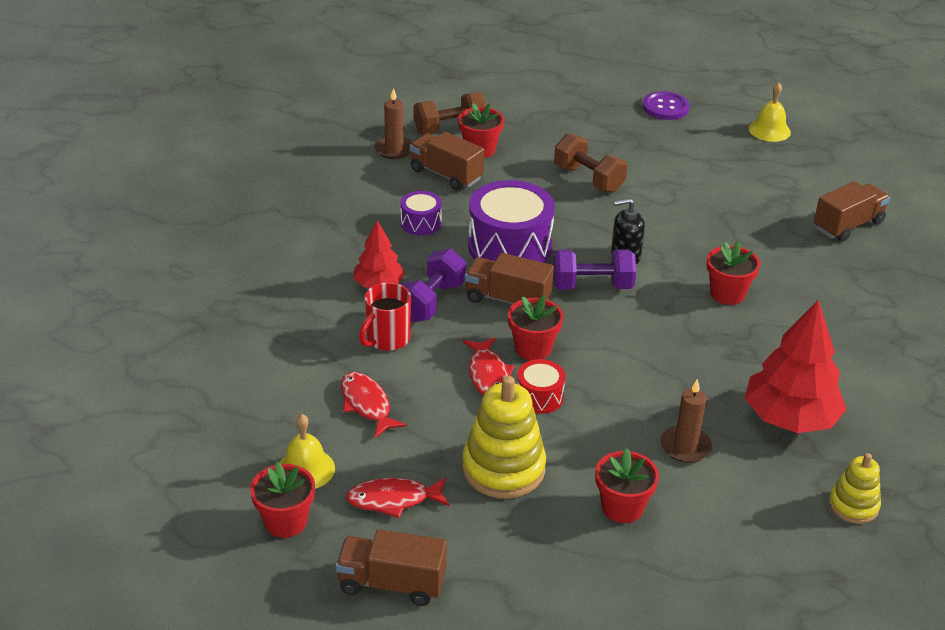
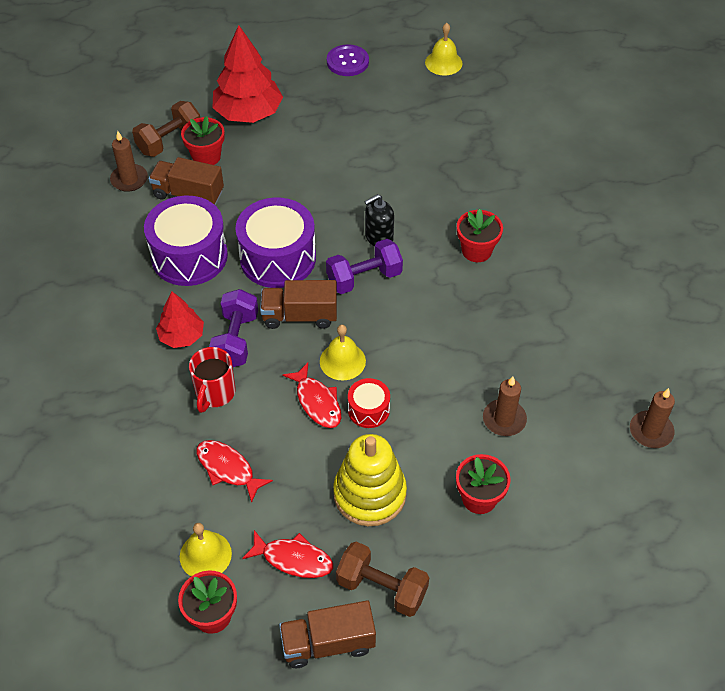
camera: 20 degrees left, 15 degrees up
(393, 500) = (293, 559): red fish -> red fish turned 135 degrees counterclockwise
(421, 223) = (189, 256): purple drum -> purple drum, size x2.01
(533, 348) = (342, 361): red flower pot -> yellow bell
(588, 179) = (314, 161): brown dumbbell -> brown dumbbell (382, 588)
(790, 418) = (573, 362): red tree -> red tree (248, 113)
(848, 225) = (544, 148): brown truck -> none
(853, 505) = (651, 431): yellow stacking toy -> brown candle

